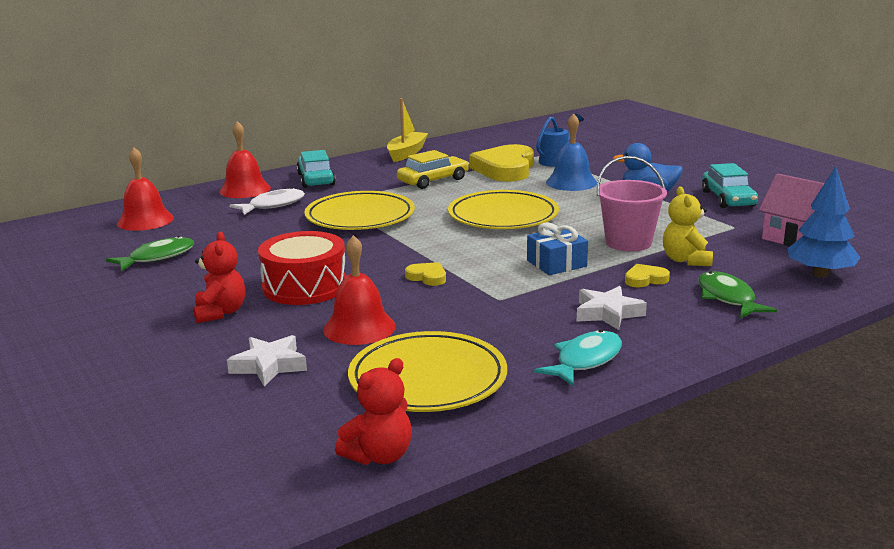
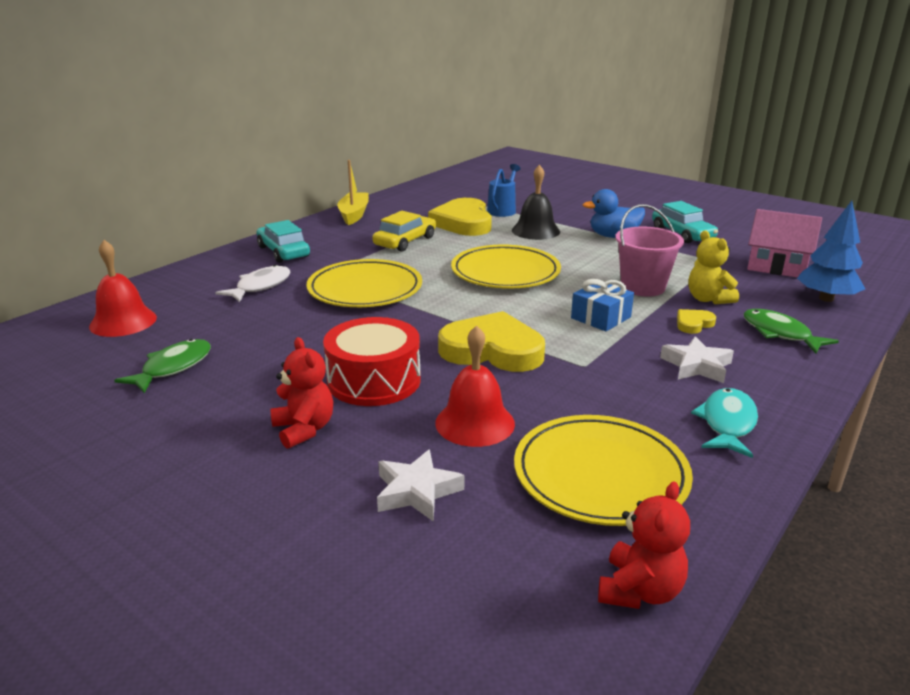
camera: 20 degrees left, 5 degrees up
(245, 189) = (214, 271): red bell -> none
(427, 277) = (492, 350): yellow heart -> yellow heart, size x2.26
(571, 182) = (535, 231): blue bell -> black bell

